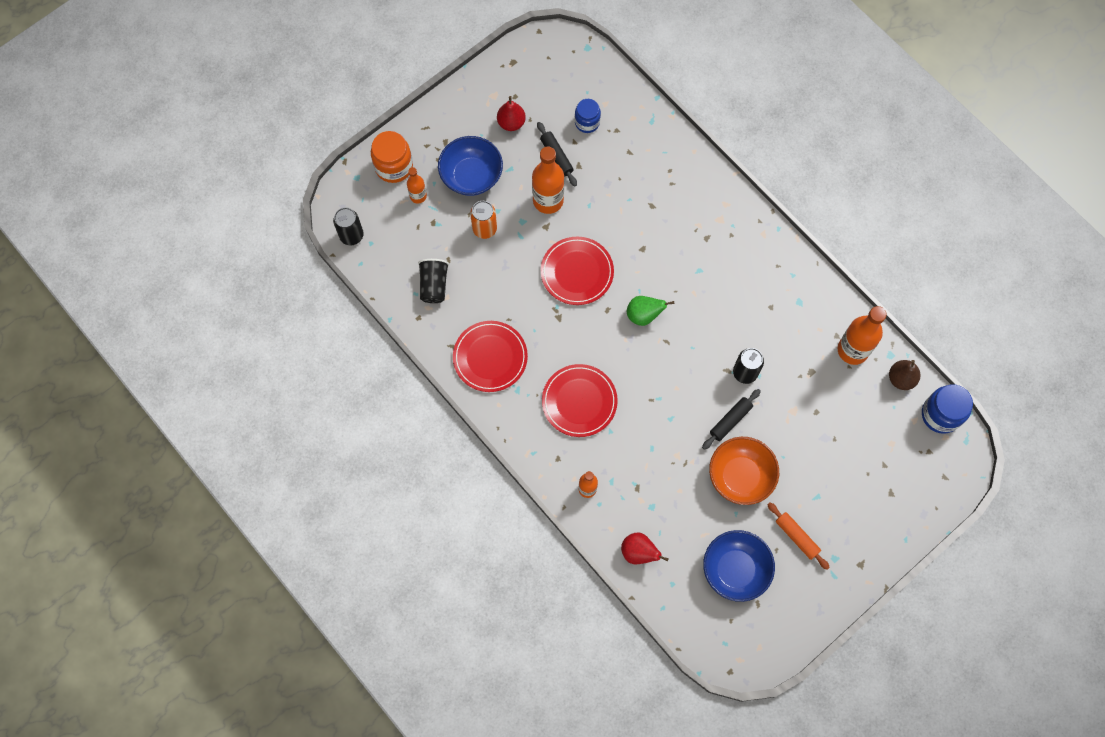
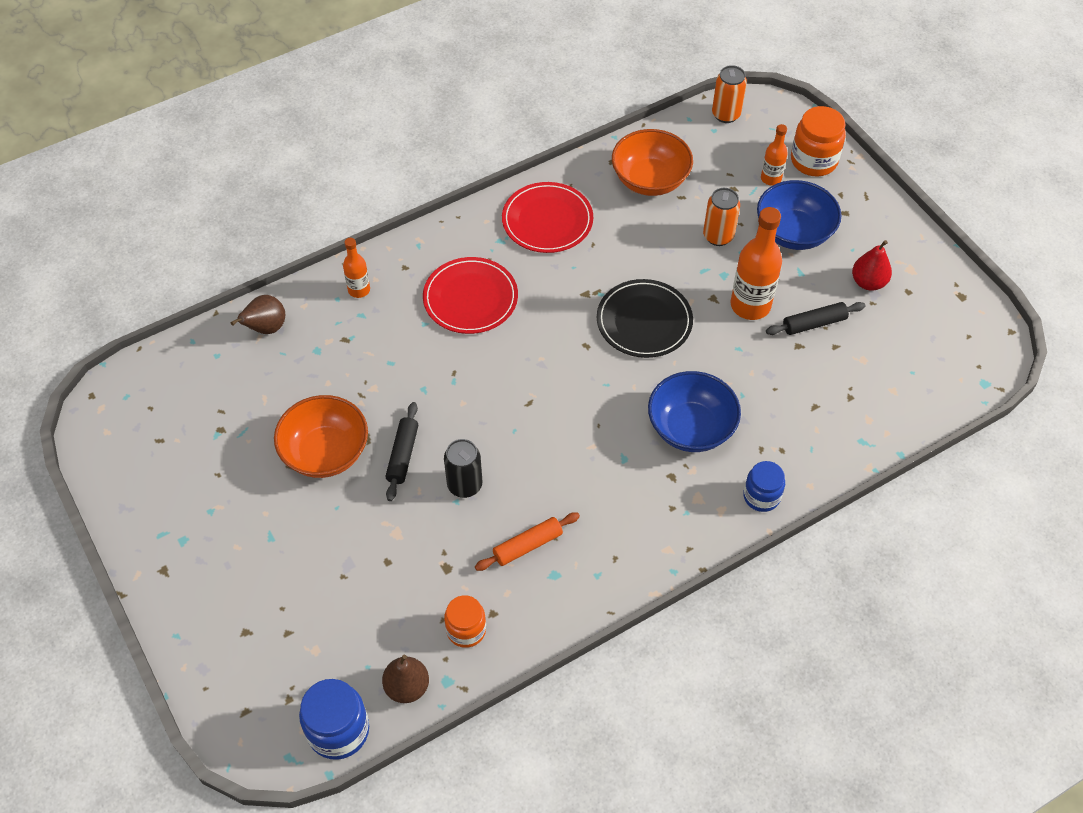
camera: 100 degrees right, 15 degrees down
(351, 235) = (726, 114): black can -> orange can
(434, 285) = (650, 180): black cup -> orange bowl
(577, 272) = (644, 321): red plate -> black plate
(587, 122) = (864, 365): blue jar -> blue jar (761, 496)
(639, 552) = (266, 328): red pear -> brown pear
(644, 315) = (570, 383): green pear -> none
(730, 420) = (403, 455): black rolling pin -> black rolling pin turned 45 degrees clockwise
(735, 569) = (209, 424): blue bowl -> blue bowl (691, 428)
(796, 537) = (226, 501): orange rolling pin -> orange rolling pin (527, 545)
(852, 350) = (466, 630): orange bottle -> orange jar

